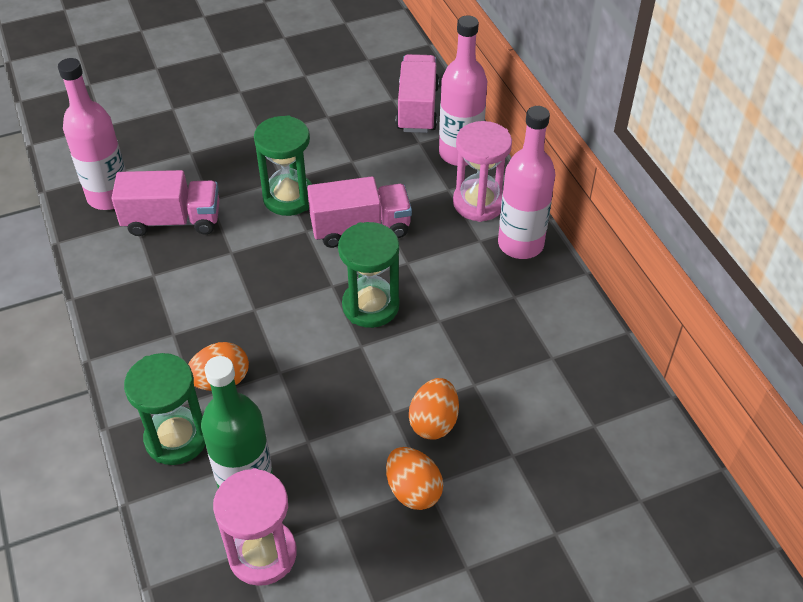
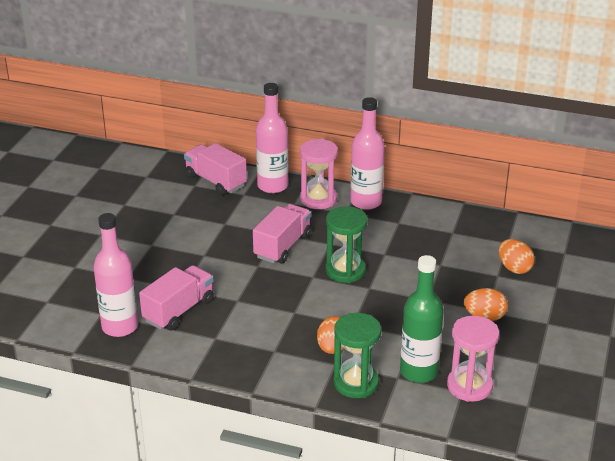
camera: 50 degrees left, 15 degrees down
(289, 197) = (222, 259): green hourglass -> none
(433, 422) = (449, 289): orange egg -> orange egg (514, 268)

